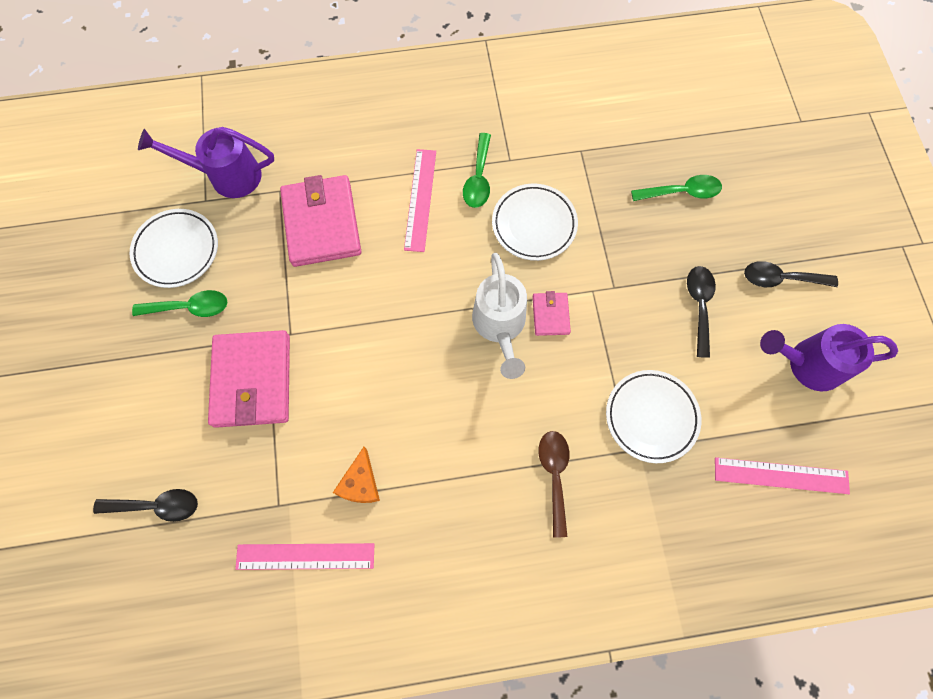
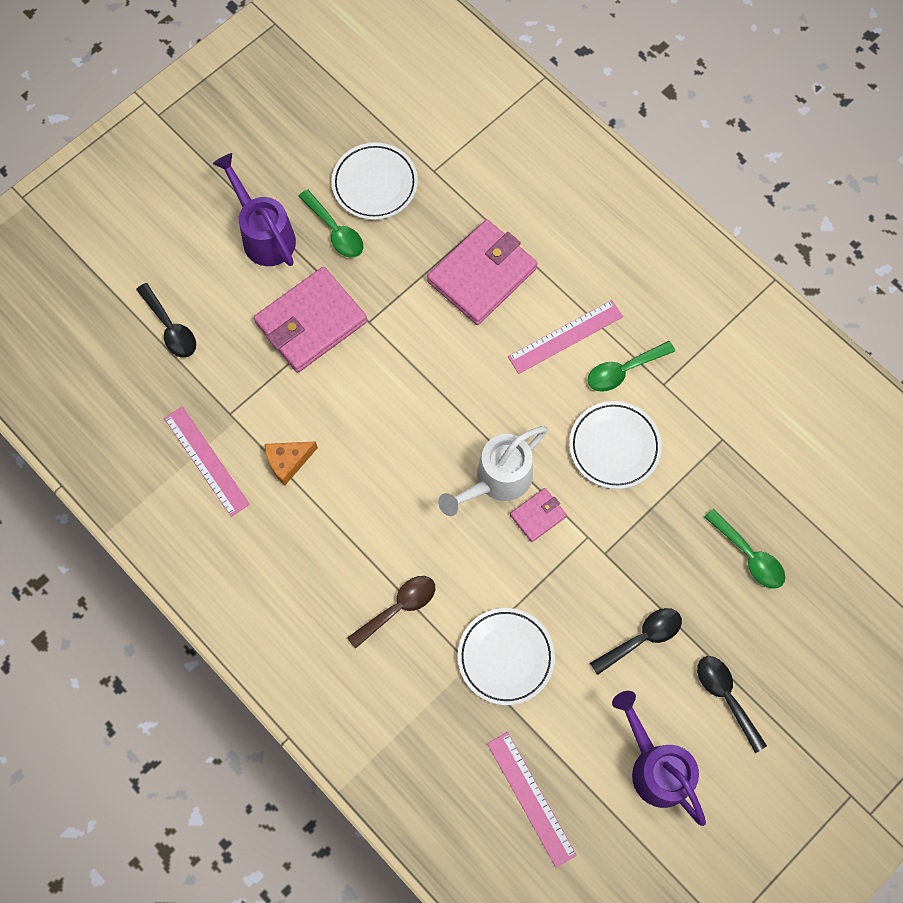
camera: 55 degrees right, 0 degrees up
(227, 176) = (468, 170): purple watering can -> purple watering can (264, 235)

